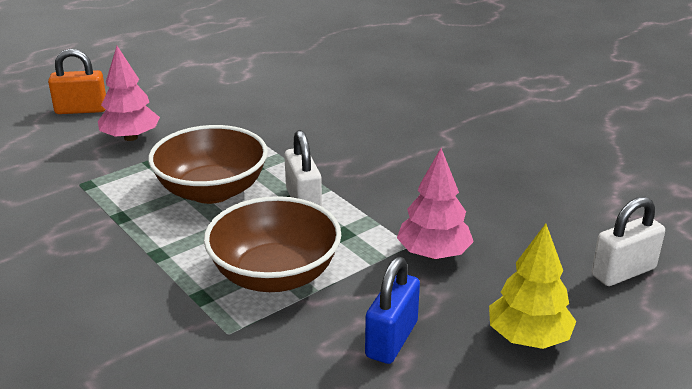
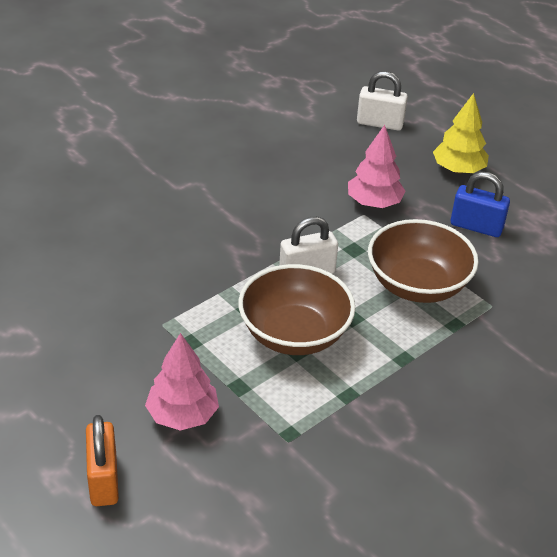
camera: 95 degrees left, 10 degrees up
(623, 272) = (380, 123): white padlock -> white padlock turned 45 degrees counterclockwise

